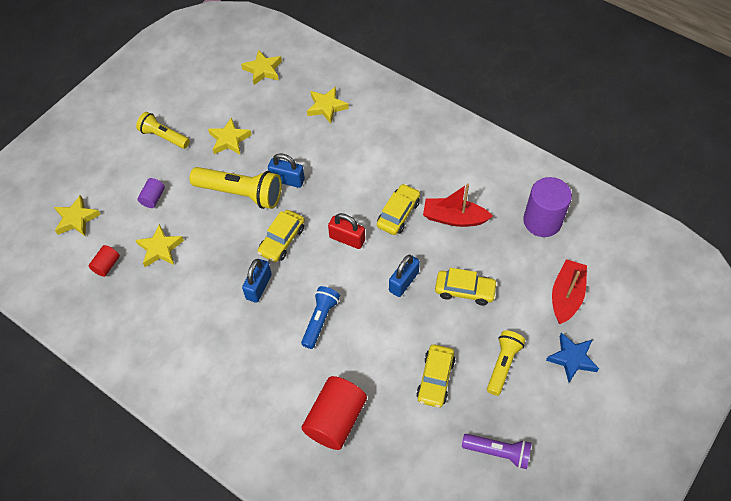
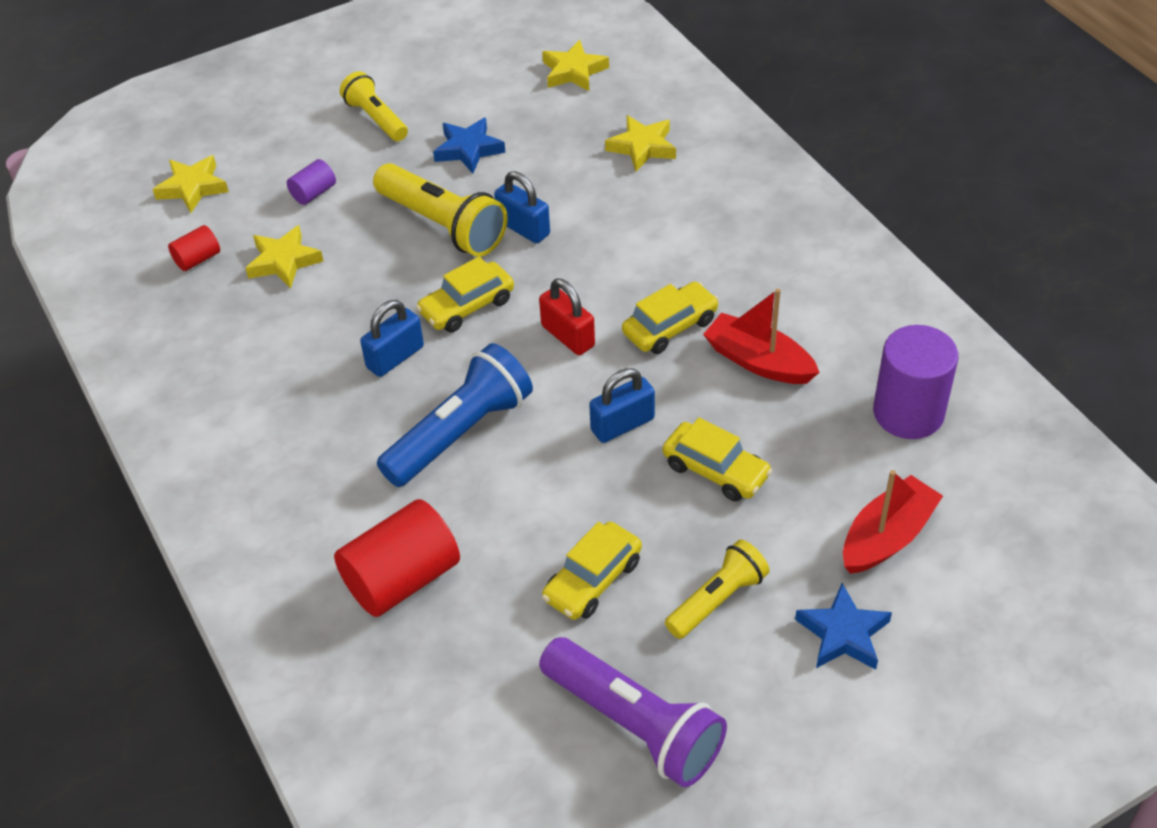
camera: 25 degrees right, 10 degrees down
(229, 140) = (468, 149): yellow star -> blue star
(320, 320) = (460, 433): blue flashlight -> blue flashlight, size x1.60
(498, 452) = (634, 725): purple flashlight -> purple flashlight, size x1.60

